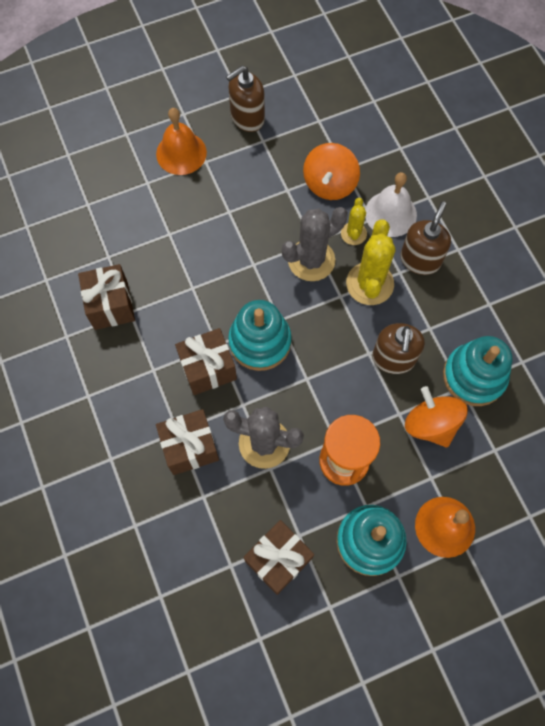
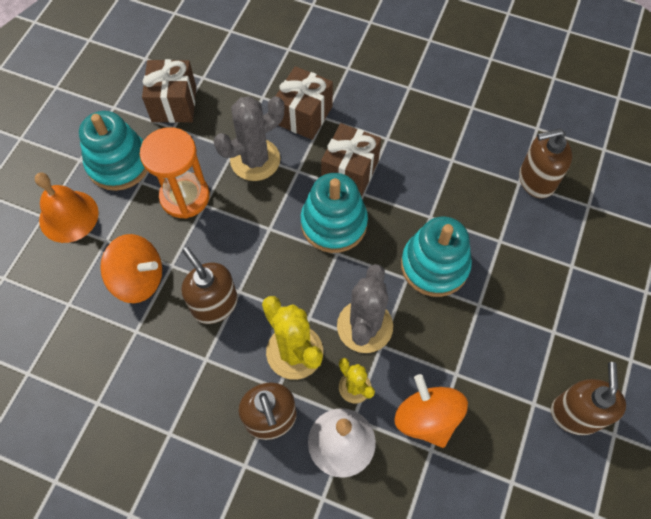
camera: 135 degrees right, 5 degrees down
(96, 247) = (536, 180): none -> brown soap dispenser
(111, 305) = (470, 152): brown gift -> none
(181, 153) = (582, 319): orange bell -> none
(474, 376) = (132, 350): turquoise stacking toy -> turquoise stacking toy (434, 265)

